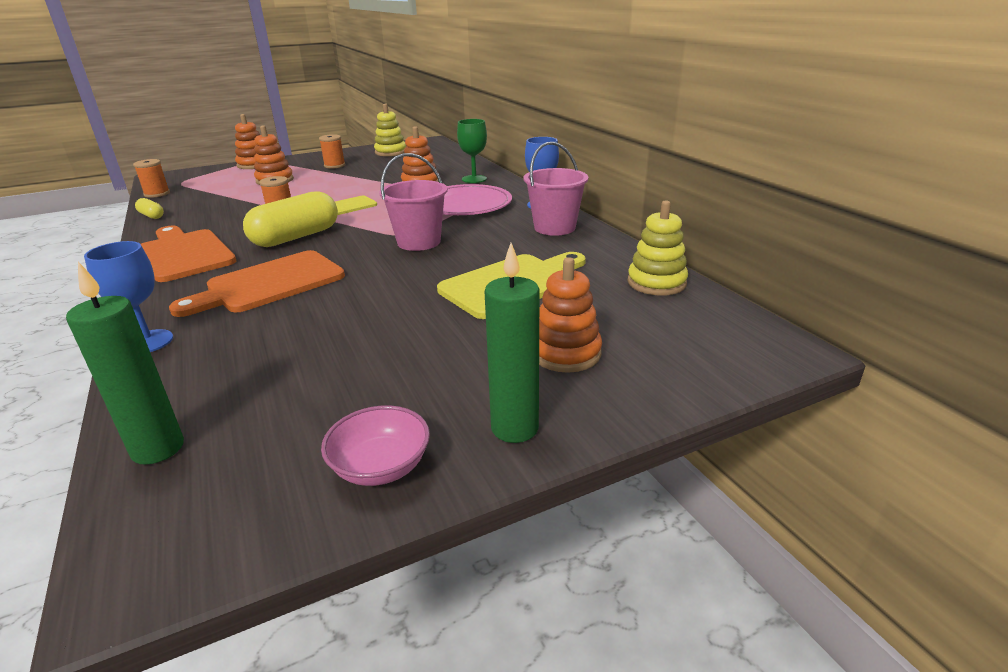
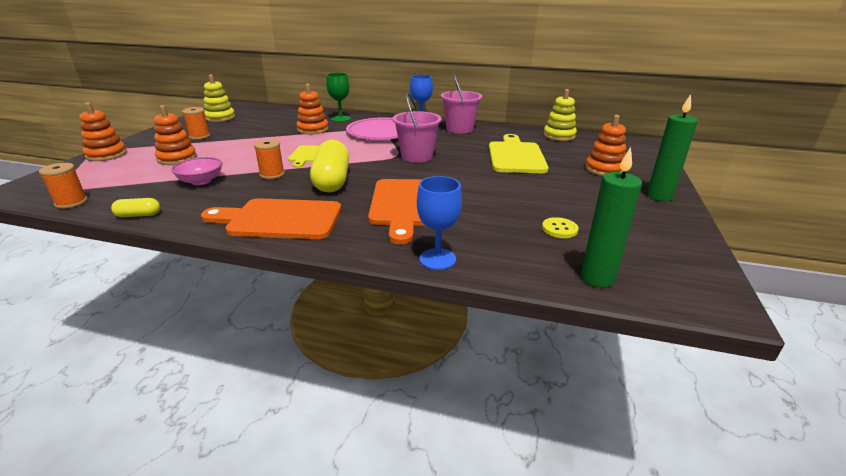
camera: 50 degrees left, 0 degrees up
(290, 383) = (559, 229): none -> yellow button
(381, 466) = (667, 228): pink bowl -> pink bowl (201, 181)

